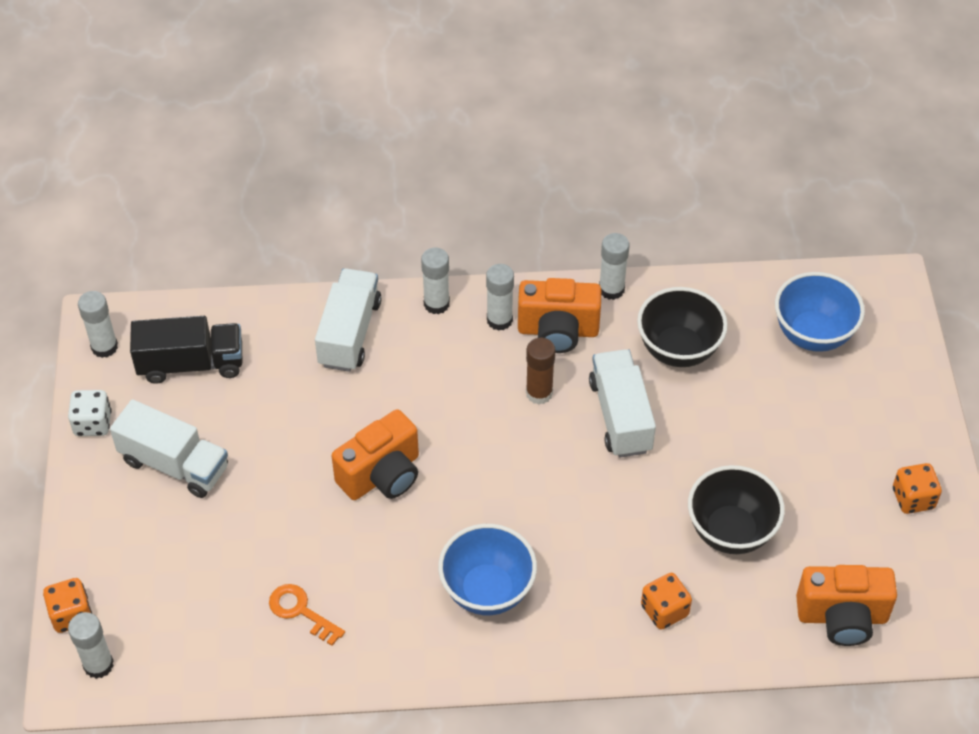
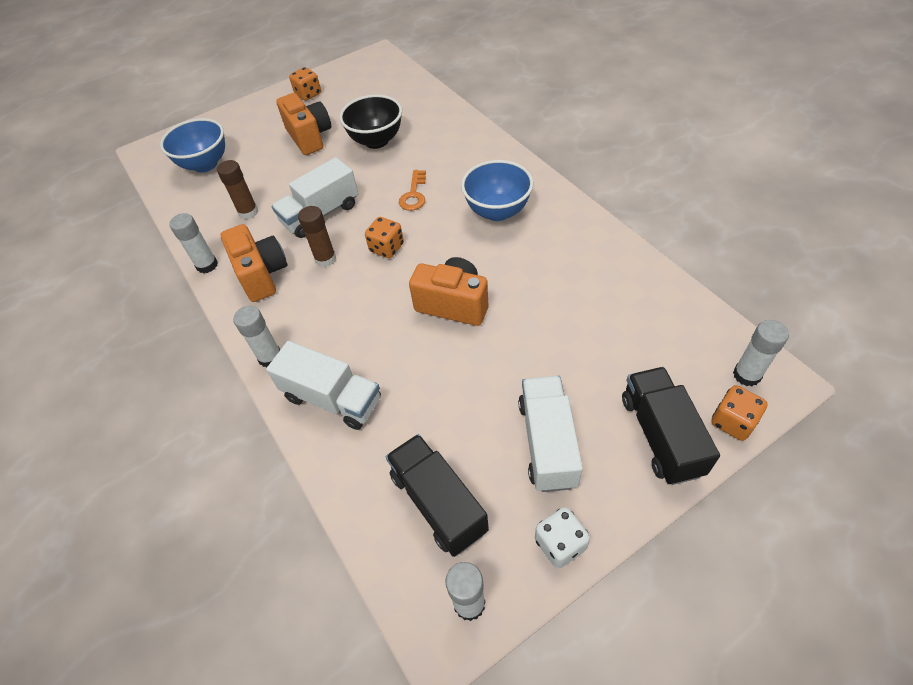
camera: 115 degrees left, 0 degrees up
(109, 551) = (660, 435): none -> black truck
(301, 611) = (593, 287): orange key -> orange key (414, 195)
(349, 333) = (332, 399): white truck -> white truck turned 135 degrees counterclockwise
(499, 320) = (268, 311): white glue stick -> none
(664, 610) = (448, 143): orange dice -> orange dice (387, 248)
(678, 350) = (248, 212): black bowl -> brown glue stick
(842, 617) = (401, 90): orange camera -> orange camera (310, 137)

